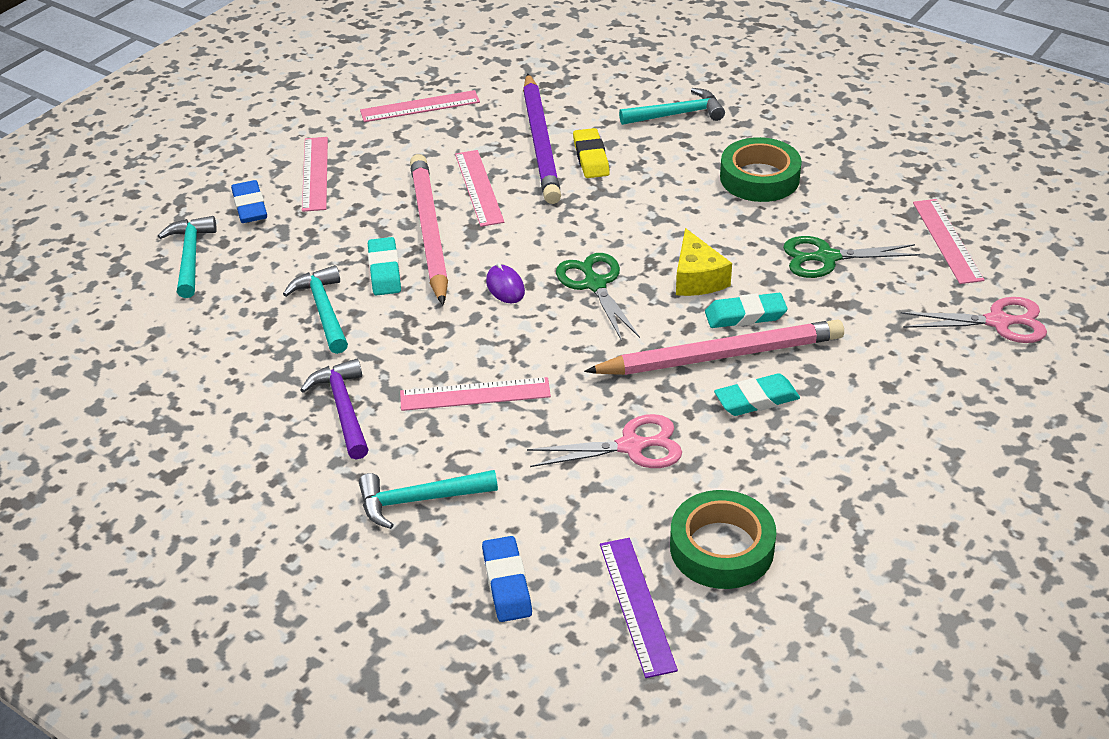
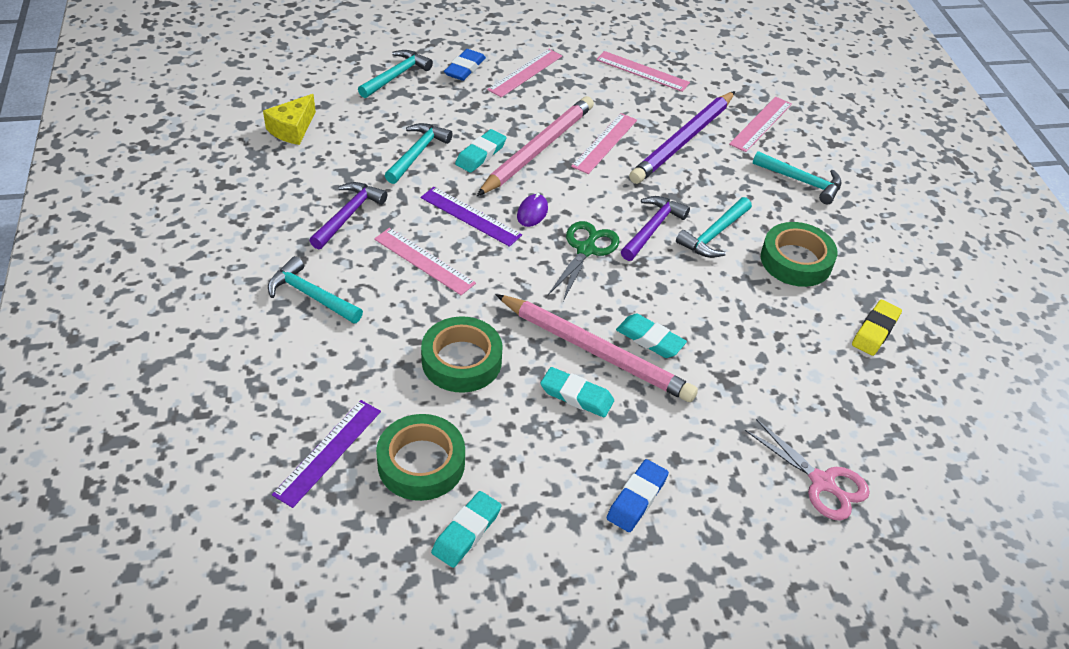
camera: 40 degrees right, 5 degrees up
(457, 328) = (470, 216): none -> purple ruler
(506, 583) = (285, 378): blue eraser -> blue eraser (636, 498)
(590, 158) = (701, 171): yellow eraser -> yellow eraser (875, 331)
(621, 230) = (652, 228): none -> purple hammer
(631, 446) = (461, 361): pink scissors -> green tape
(674, 201) = (714, 235): none -> turquoise hammer
(697, 278) = (655, 293): yellow cheese -> yellow cheese (292, 129)
(827, 258) = (762, 345): green scissors -> none
(831, 565) = (466, 532): none -> turquoise eraser
(947, 240) = (871, 400): pink ruler -> pink ruler (761, 124)

